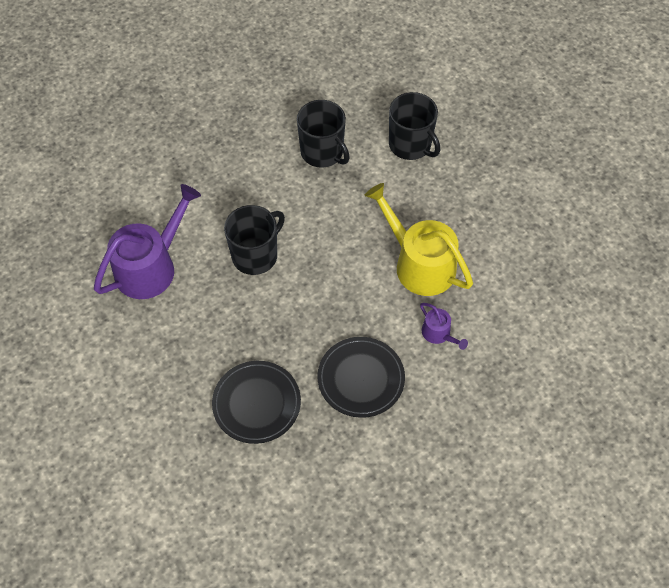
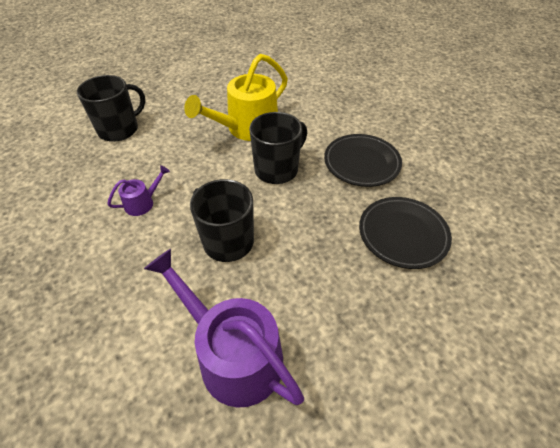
camera: 90 degrees left, 10 degrees down
(322, 152) = (105, 188): black mug -> black mug (277, 169)
(438, 333) = (314, 120): purple watering can -> purple watering can (142, 203)

